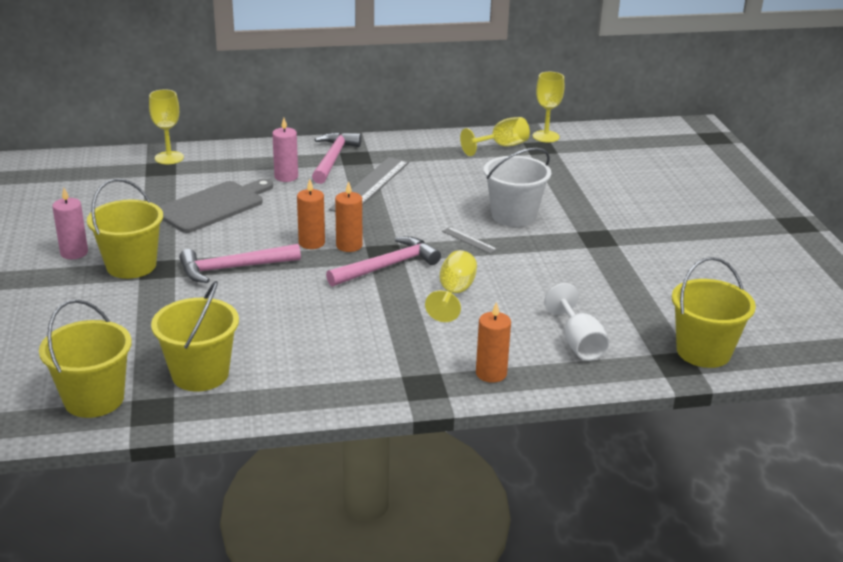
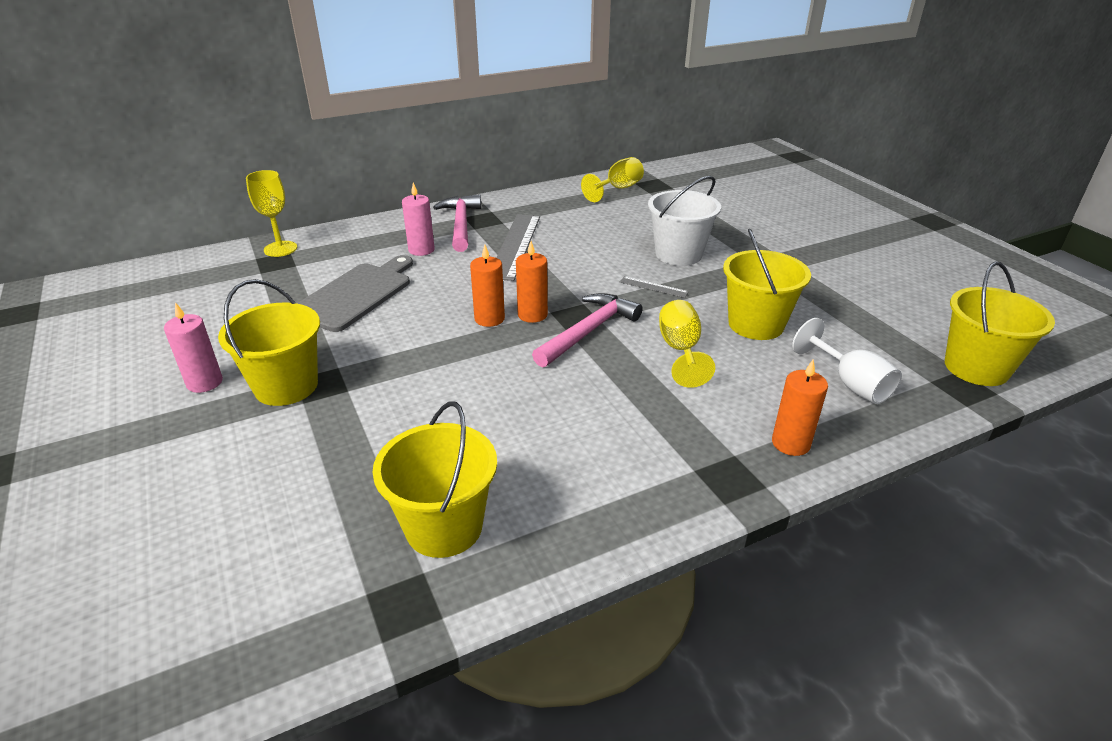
camera: 15 degrees left, 5 degrees up
(94, 399) = (310, 607): yellow bucket -> yellow bucket (756, 324)
(232, 268) = (414, 366): pink hammer -> none
(546, 136) = (651, 175): yellow goblet -> none

